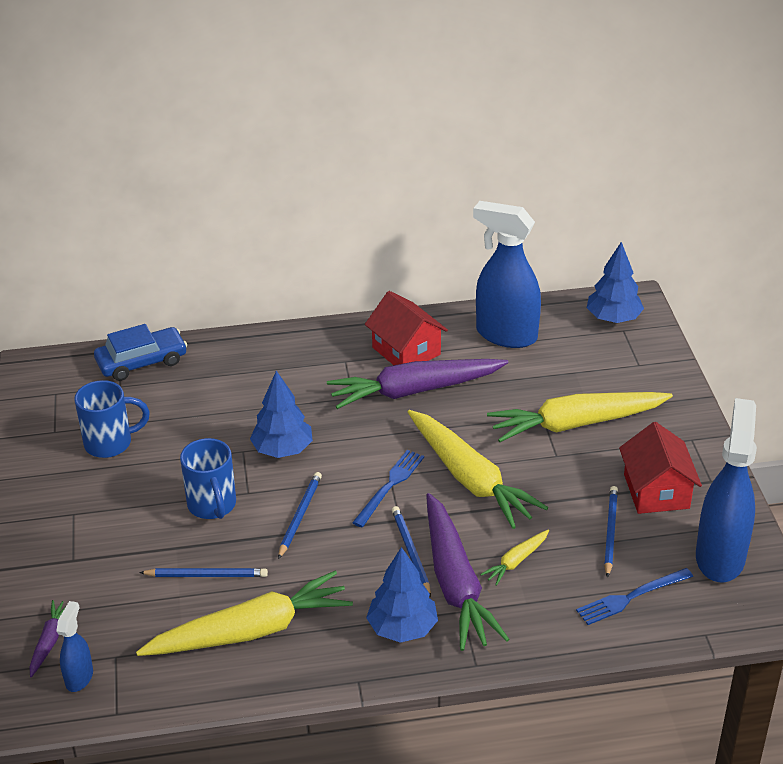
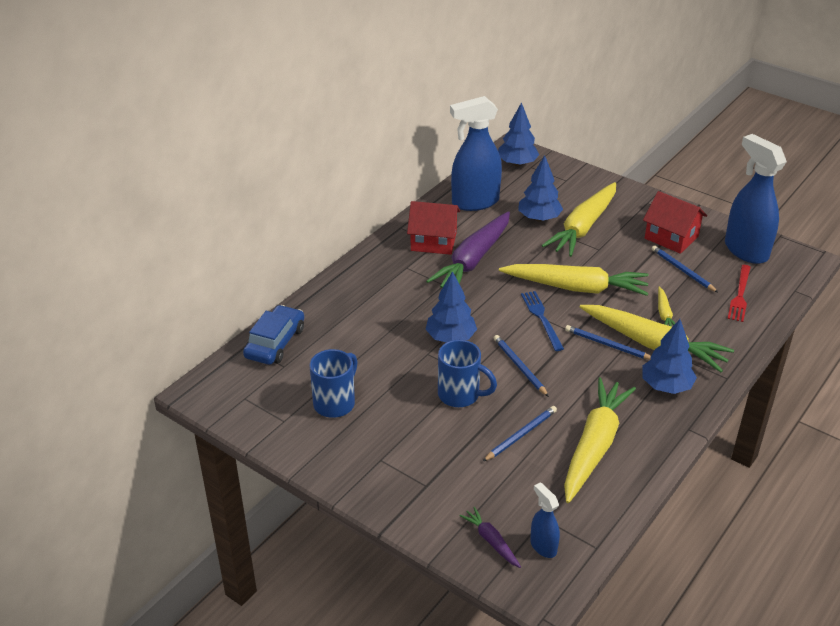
camera: 45 degrees left, 0 degrees up
(455, 583) = (654, 345): purple carrot -> yellow carrot
(545, 388) = (539, 218): none -> blue tree
(631, 597) = (740, 295): blue fork -> red fork

